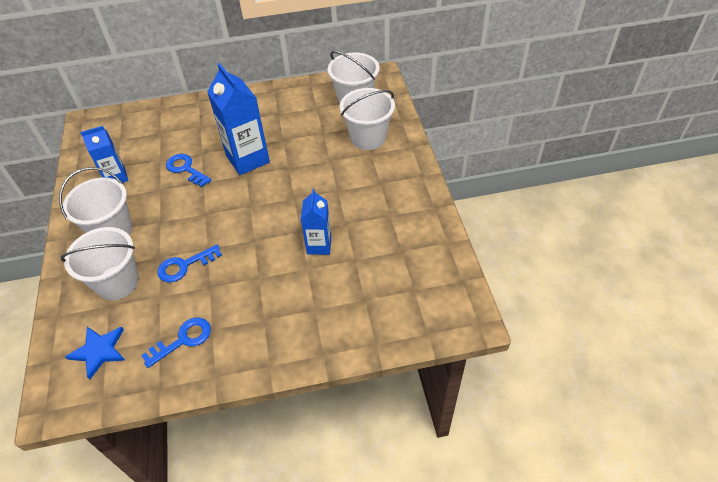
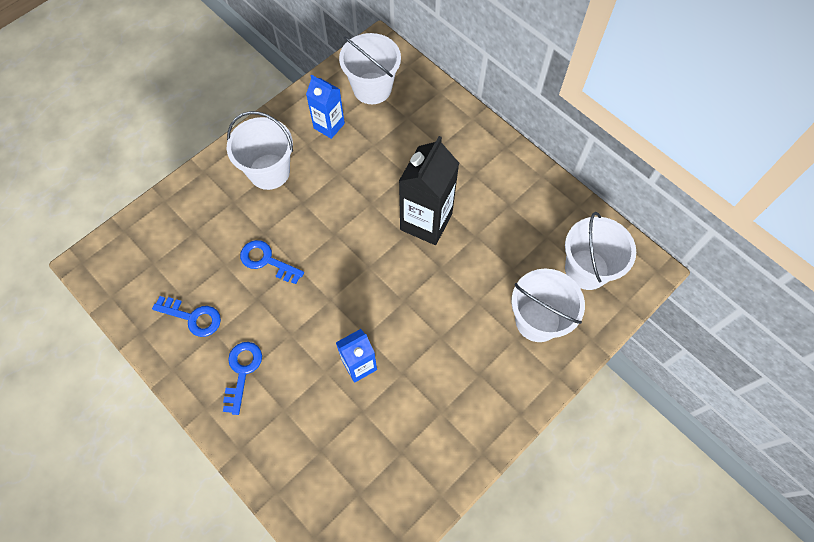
camera: 55 degrees right, 15 degrees up
(99, 351) = (149, 259): blue star -> none
(117, 282) = (219, 220): white bucket -> white bucket (372, 88)
(186, 169) = (377, 176): blue key -> blue key (242, 371)
(248, 159) = (426, 222): blue carton -> black carton

